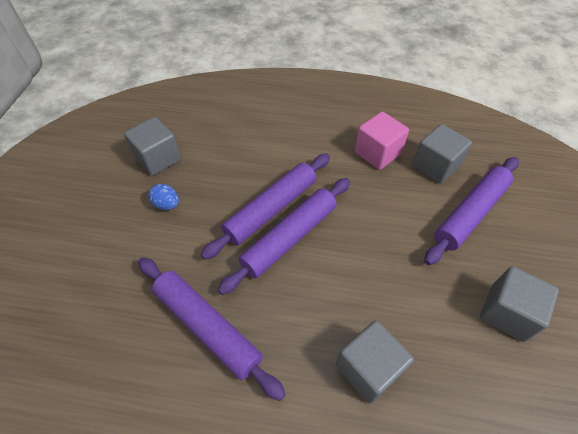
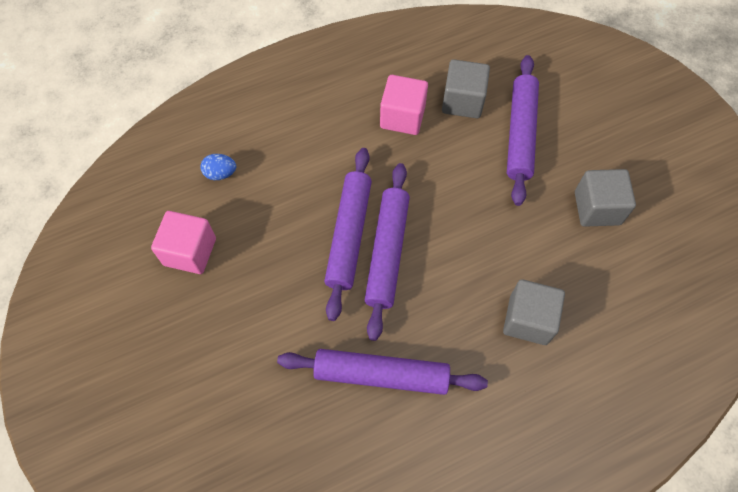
camera: 35 degrees left, 10 degrees up
(158, 159) = (190, 252): grey cube -> pink cube
(167, 204) = (245, 293): blue egg -> blue egg (220, 173)

